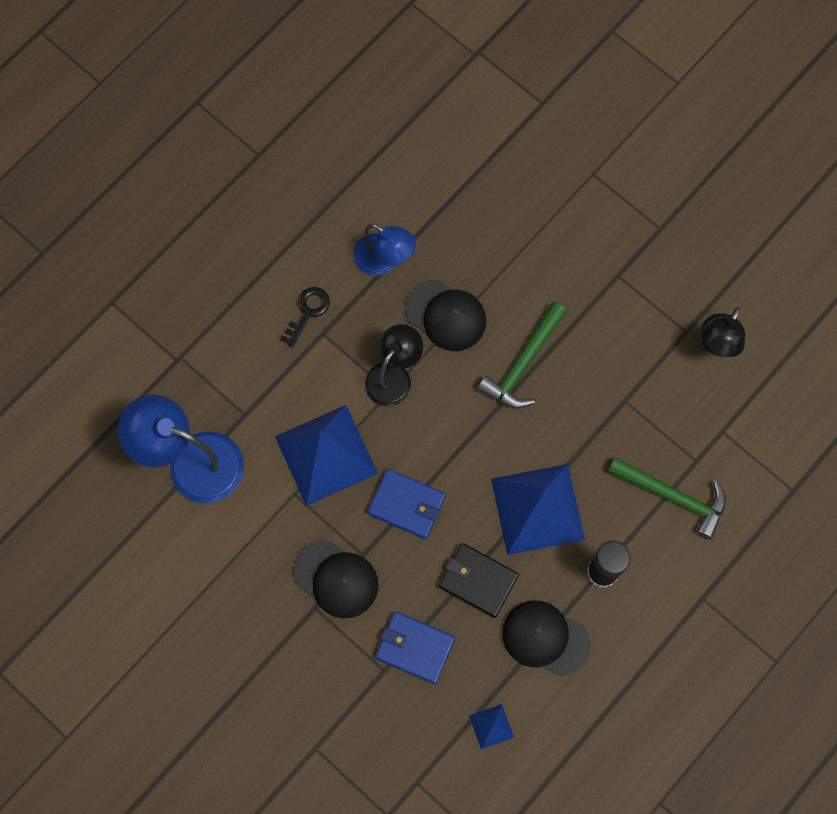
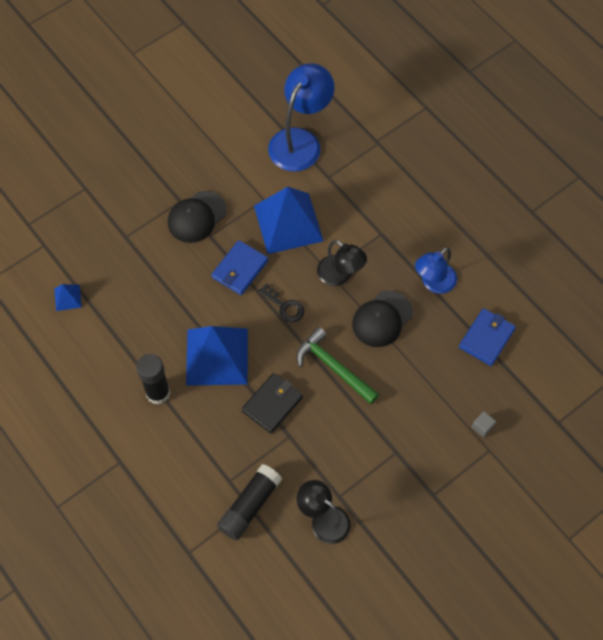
camera: 100 degrees right, 10 degrees down
(307, 312) = (399, 226): black key -> black key (284, 306)
(415, 648) = (136, 258): blue wallet -> blue wallet (486, 338)
(478, 581) = (173, 306): black wallet -> black wallet (272, 404)
(545, 638) = (120, 344): black cap -> none
(565, 184) = (482, 427): none -> grey cube
(673, 497) = (204, 457): green hammer -> none
(721, 431) = (249, 506): none -> black glue stick

